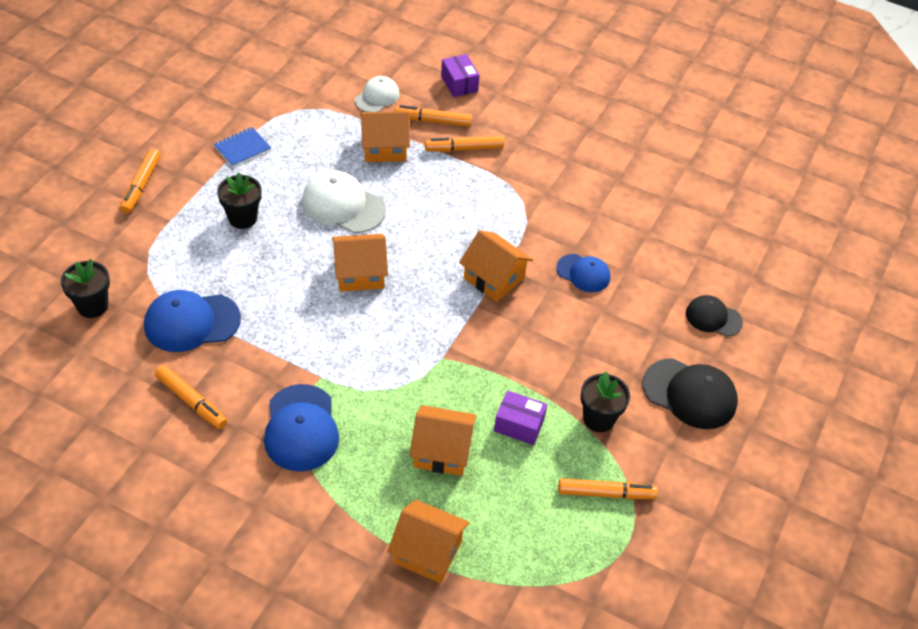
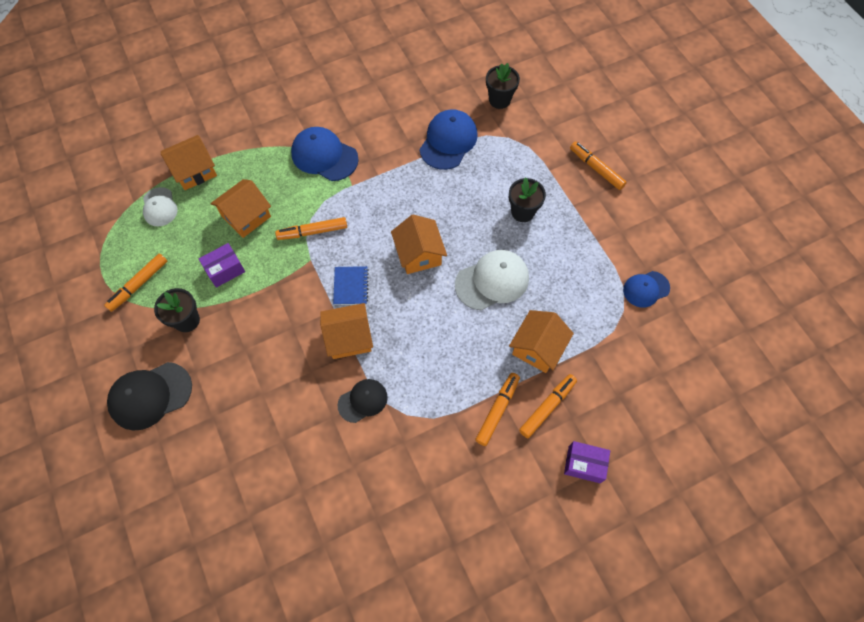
camera: 130 degrees right, 15 degrees up
(191, 401) = (388, 115): orange marker -> orange marker (312, 232)
(242, 148) = (598, 248): blue notebook -> blue notebook (351, 286)
(360, 273) = (419, 254): orange house -> orange house turned 45 degrees counterclockwise
(377, 97) = (605, 381): white cap -> white cap (159, 207)
(583, 273) = (304, 406): blue cap -> blue cap (646, 289)
(713, 317) = (189, 471): black cap -> black cap (363, 401)

